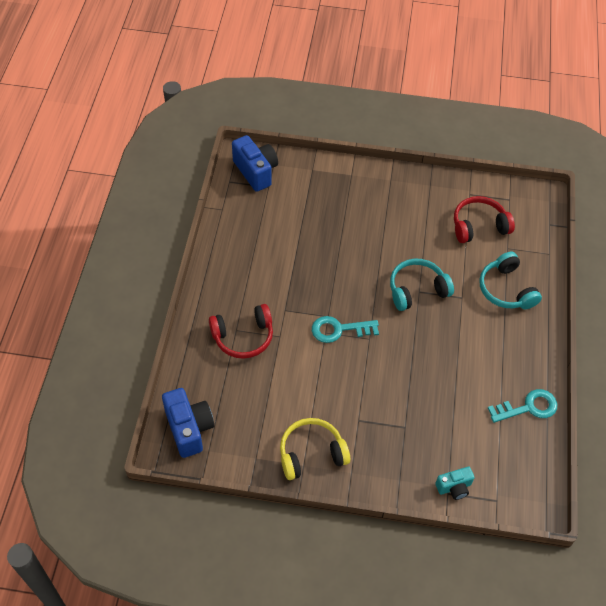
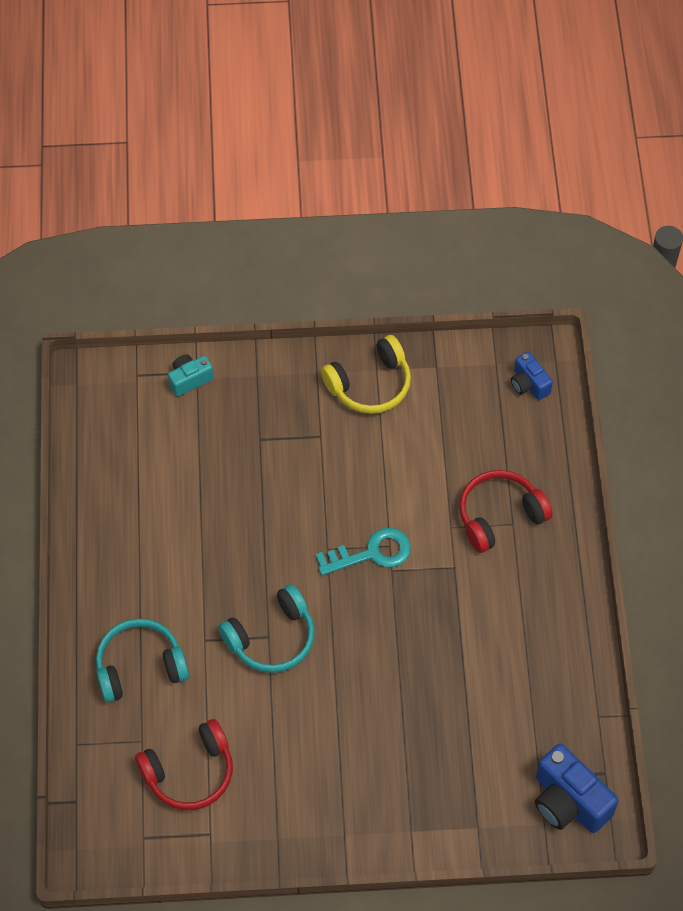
camera: 170 degrees right, 5 degrees up
(189, 429) = (529, 384): blue camera -> blue camera, size x0.57
(506, 289) = (140, 667): turquoise headphones -> turquoise headphones turned 75 degrees counterclockwise
(528, 407) = (102, 496): turquoise key -> none

